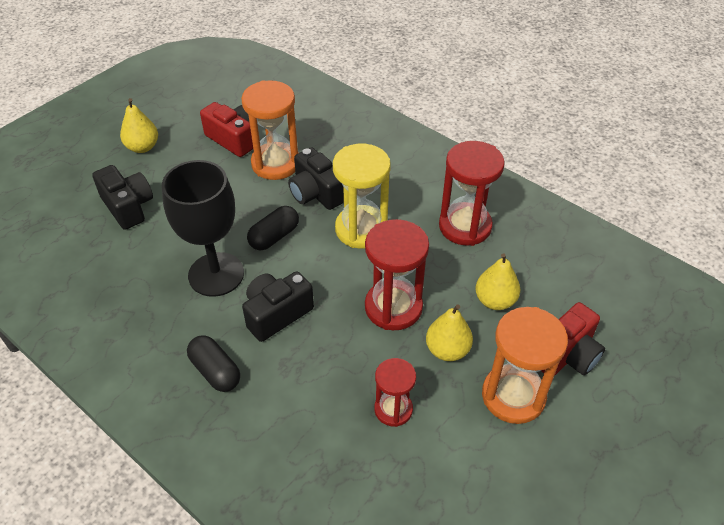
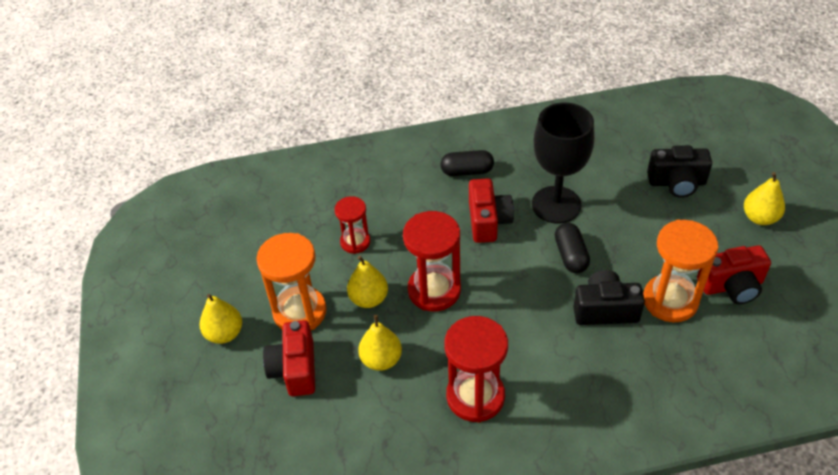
camera: 130 degrees right, 0 degrees up
(276, 314) = (488, 221): black camera -> red camera
(361, 229) = (533, 317): yellow hourglass -> none
(597, 443) = (224, 333): none -> yellow pear

